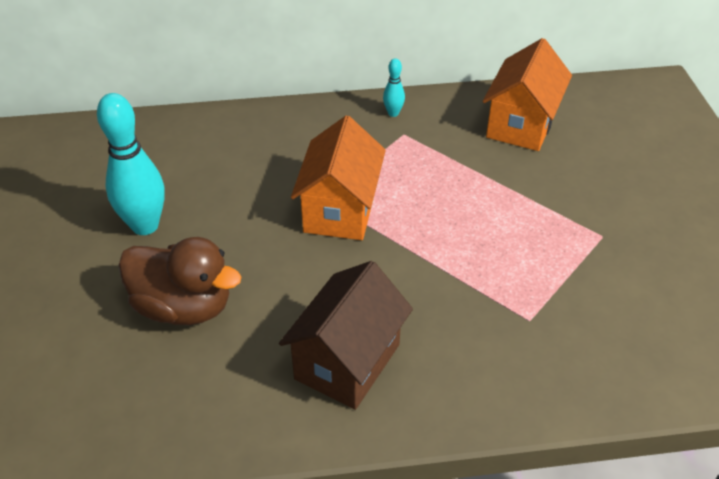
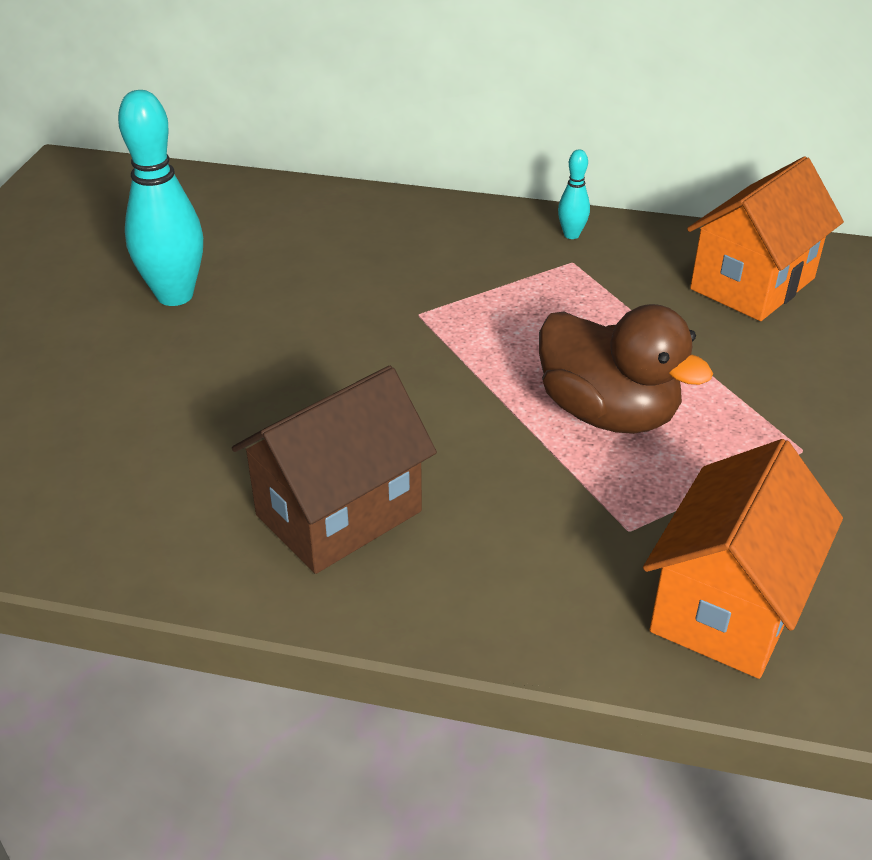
camera: 20 degrees right, 5 degrees down
(184, 307) = (167, 396): brown duck -> brown duck (608, 413)
(340, 210) = (433, 332): orange house -> orange house (728, 606)

